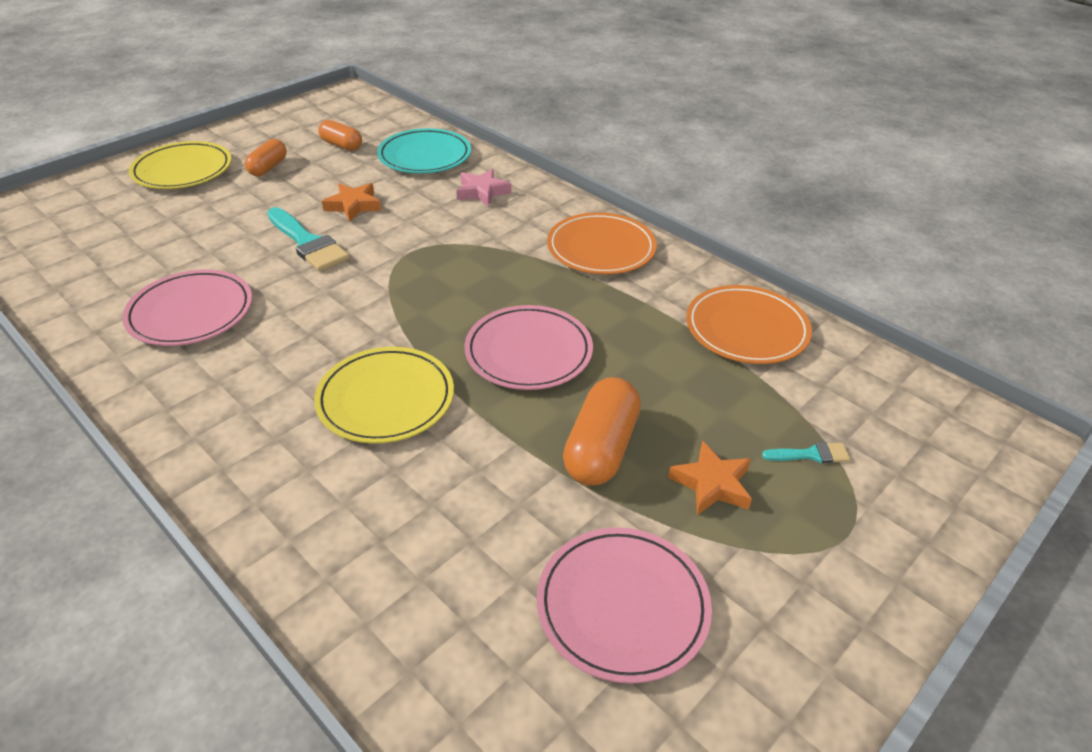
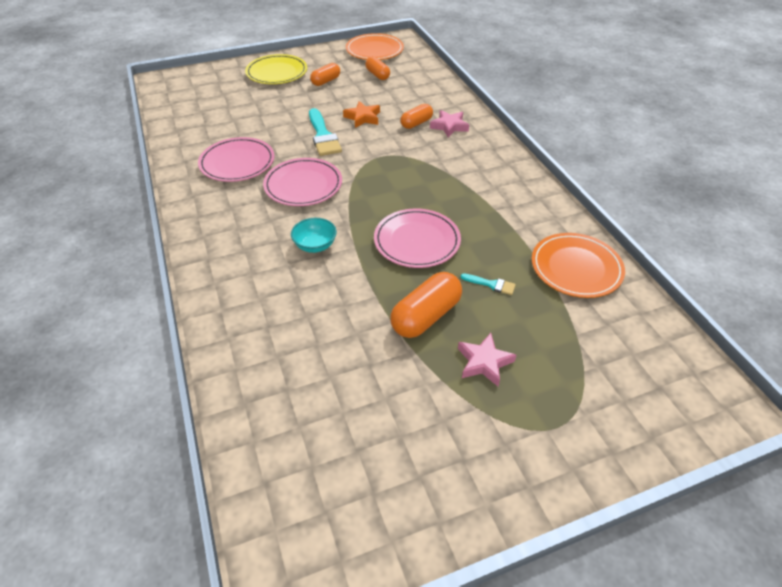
camera: 25 degrees right, 5 degrees up
(386, 399) = (315, 245): yellow plate -> turquoise bowl
(425, 156) = (426, 93): turquoise plate -> none
(435, 197) = (416, 123): none -> orange capsule
(601, 248) = (507, 184): orange plate -> orange plate (374, 50)
(622, 606) = (381, 414): pink plate -> pink plate (303, 185)
(712, 484) = (484, 362): orange star -> pink star
(810, 454) = (566, 367): turquoise brush -> turquoise brush (491, 284)

